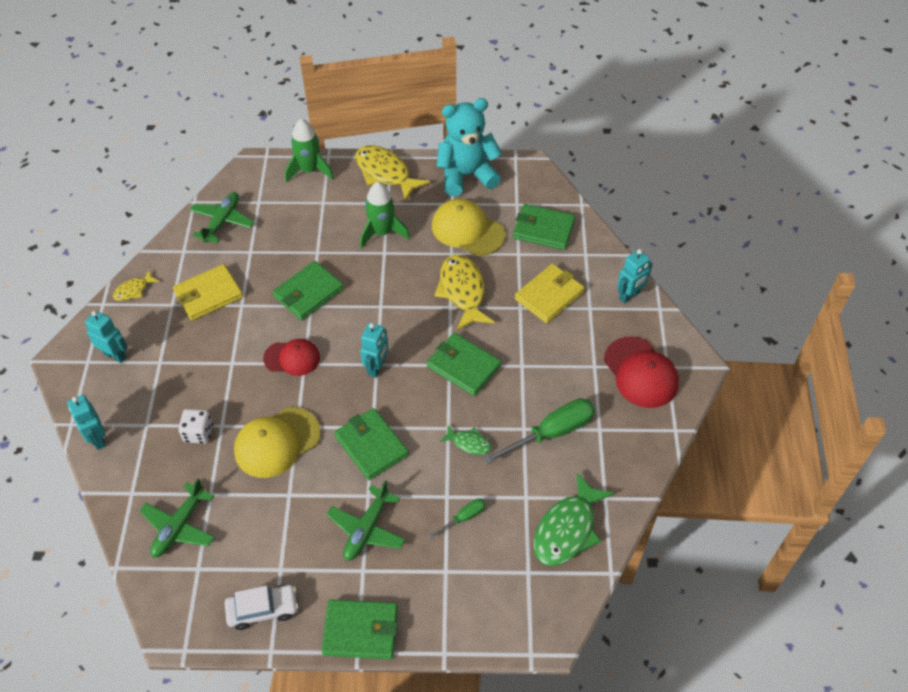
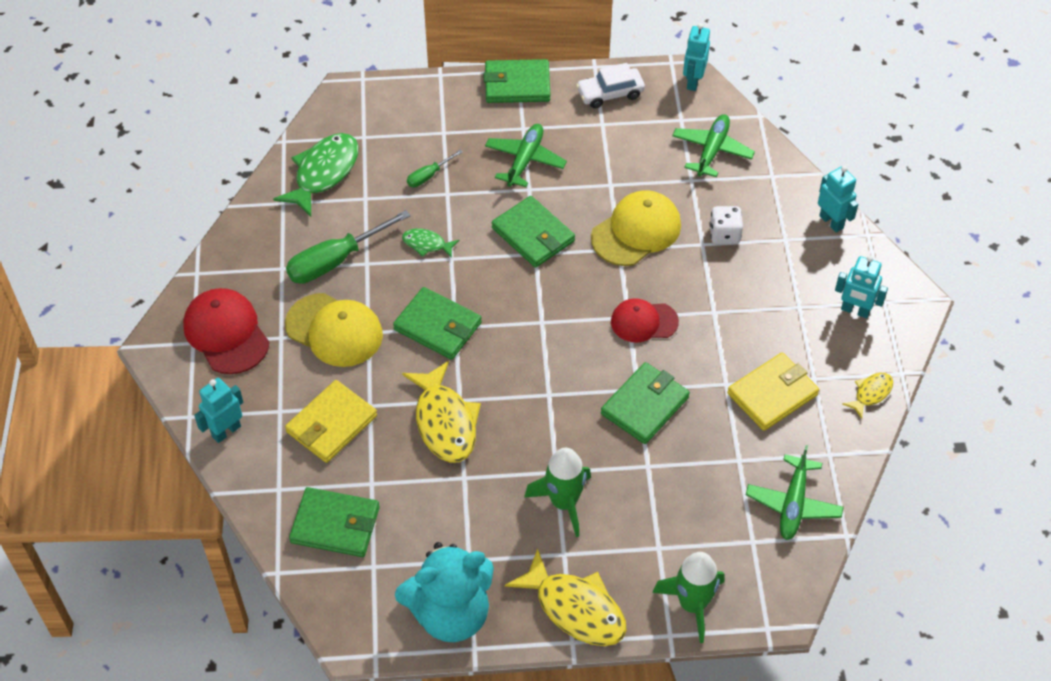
camera: 175 degrees right, 0 degrees up
(377, 367) = (541, 318): turquoise robot -> turquoise robot (693, 81)
(467, 230) = (443, 516): yellow cap -> yellow cap (334, 330)

